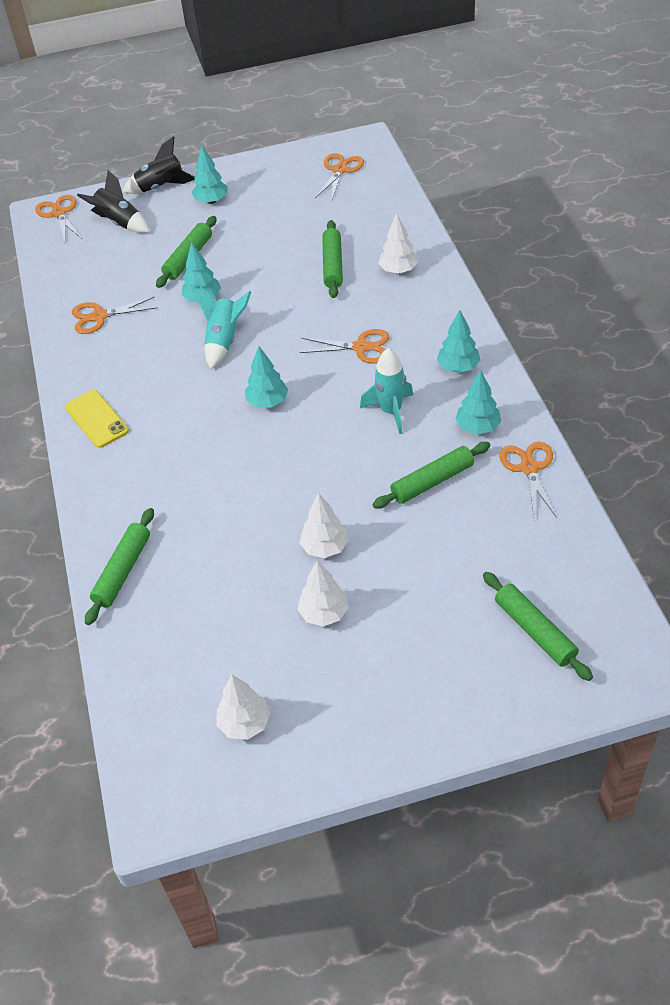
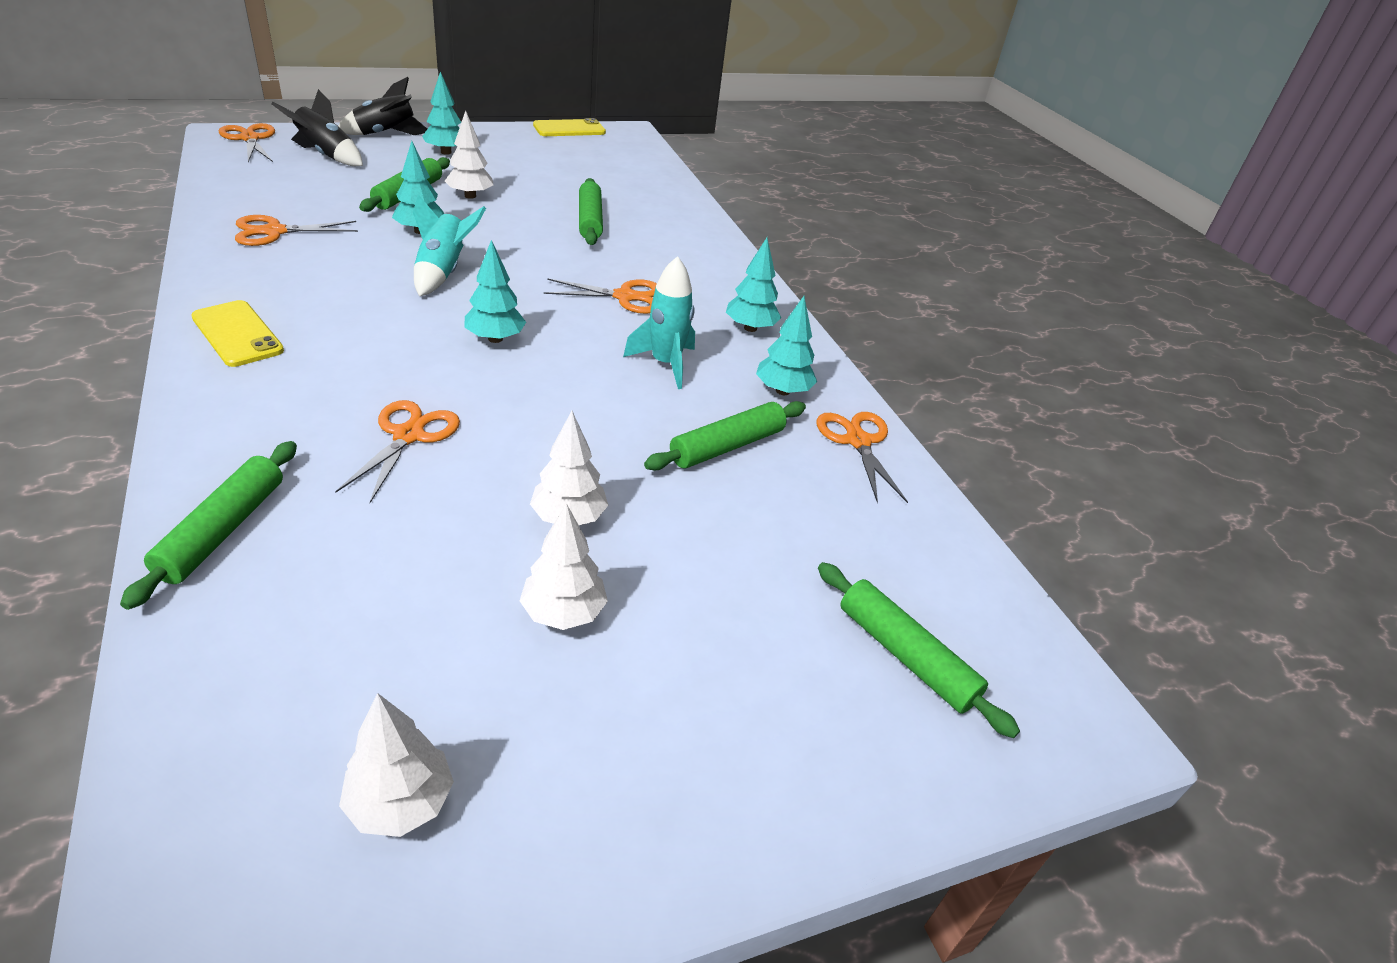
camera: 15 degrees left, 10 degrees down
(312, 149) = (569, 129): none -> yellow phone
(340, 170) = (600, 148): orange scissors -> orange scissors (408, 435)
(398, 270) = (669, 233): white tree -> white tree (470, 196)

